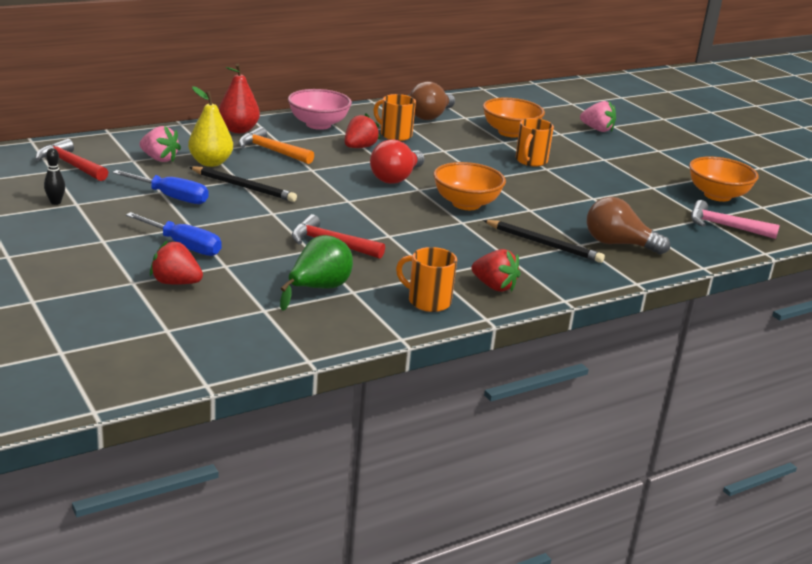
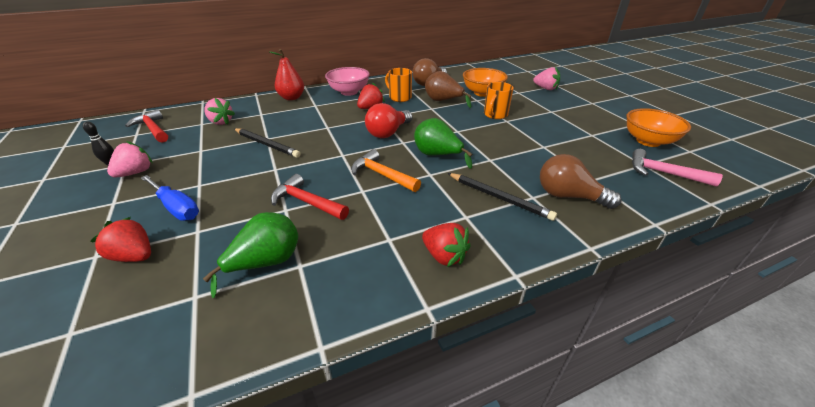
camera: 10 degrees right, 10 degrees up
(99, 213) = (136, 172): none -> pink strawberry
(171, 197) = (204, 155): blue screwdriver -> none
(210, 163) = (255, 124): yellow pear -> none
(271, 151) = (306, 113): orange hammer -> orange hammer (382, 175)
(428, 301) = (370, 280): orange mug -> none
(458, 141) = (443, 101): none -> brown pear
(466, 204) = (437, 155): orange bowl -> green pear

